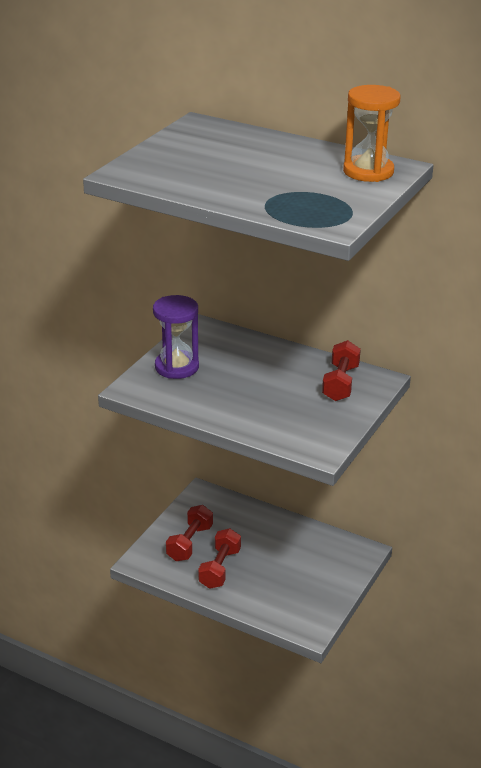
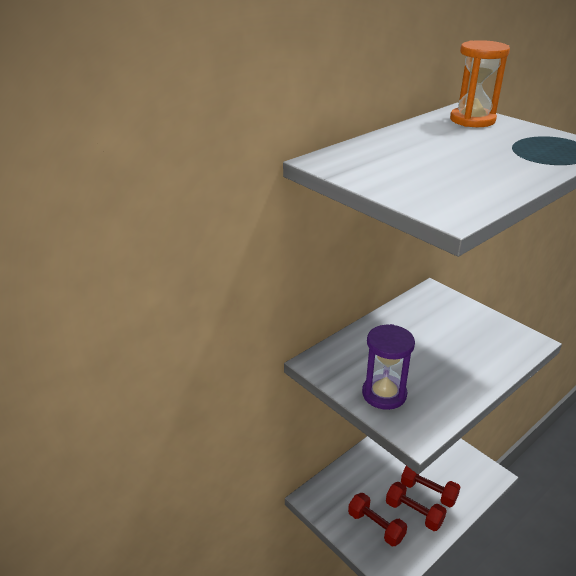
camera: 70 degrees left, 0 degrees up
(340, 383) = (435, 309): red dumbbell -> red dumbbell (428, 492)

